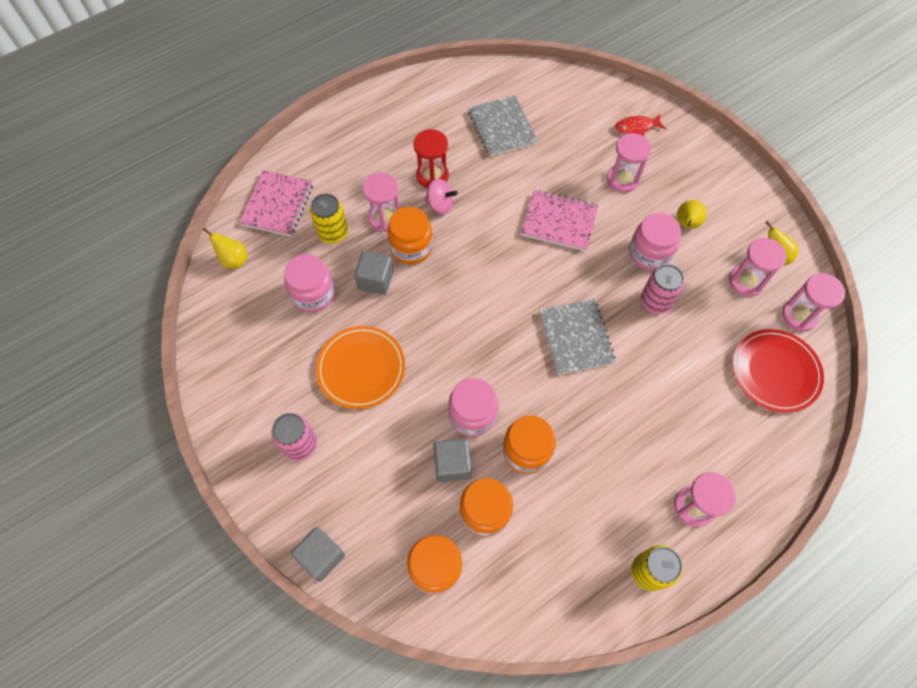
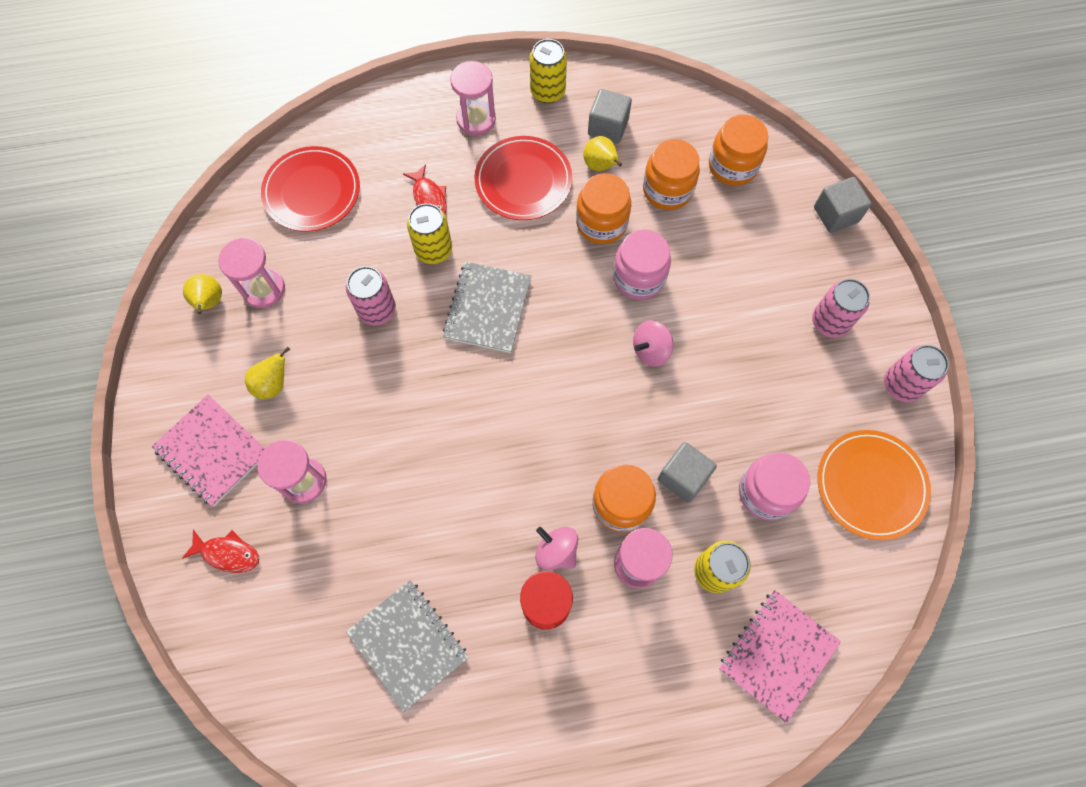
camera: 155 degrees left, 5 degrees up
(228, 415) = (901, 385): none -> pink can
(234, 260) = (857, 589): yellow pear -> yellow pear (600, 166)
(361, 368) = (738, 375): orange plate -> orange plate (871, 485)
(436, 359) = (650, 350): none -> pink spinning top
(452, 465) = (680, 240): grey cube -> grey cube (608, 127)
(502, 127) = (408, 644): grey notebook -> grey notebook turned 45 degrees counterclockwise
(559, 222) = (420, 456): pink notebook -> pink notebook (212, 451)
(614, 461) = (523, 181): none -> red plate
(646, 366) = (433, 250): none -> yellow can
(649, 253) = (343, 367): pink jar -> none
(680, 409) = (429, 198): none -> red fish
(799, 315) = (240, 231): pink hourglass -> none

